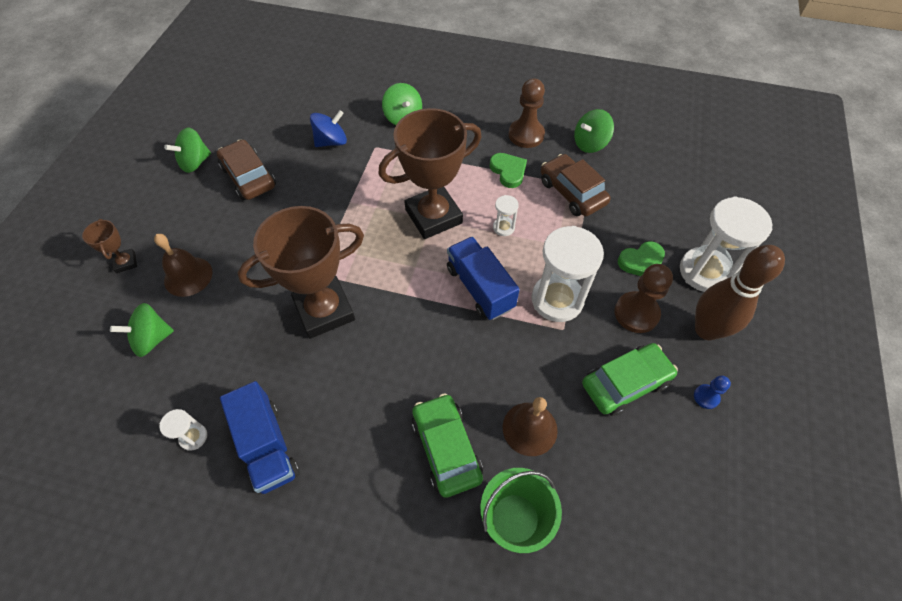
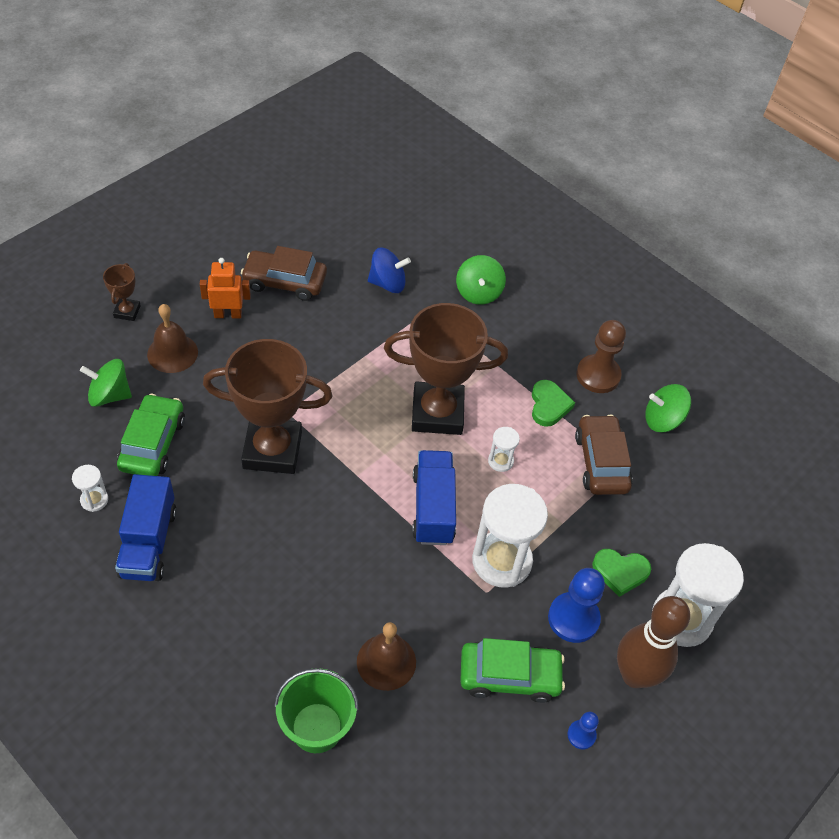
camera: 25 degrees right, 5 degrees down
(195, 162) = (244, 242): green spinning top -> none
(217, 223) = (228, 314): none -> orange robot
(249, 177) = (284, 282): brown car -> brown car turned 75 degrees counterclockwise
(446, 448) = (298, 634): green car -> green car (152, 443)
(636, 313) = (573, 618): brown pawn -> blue pawn

